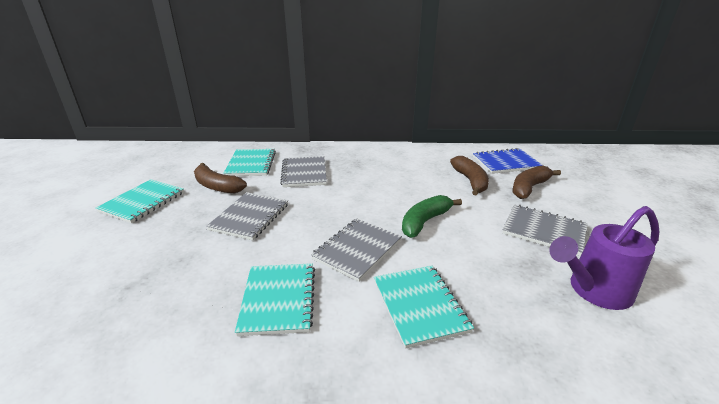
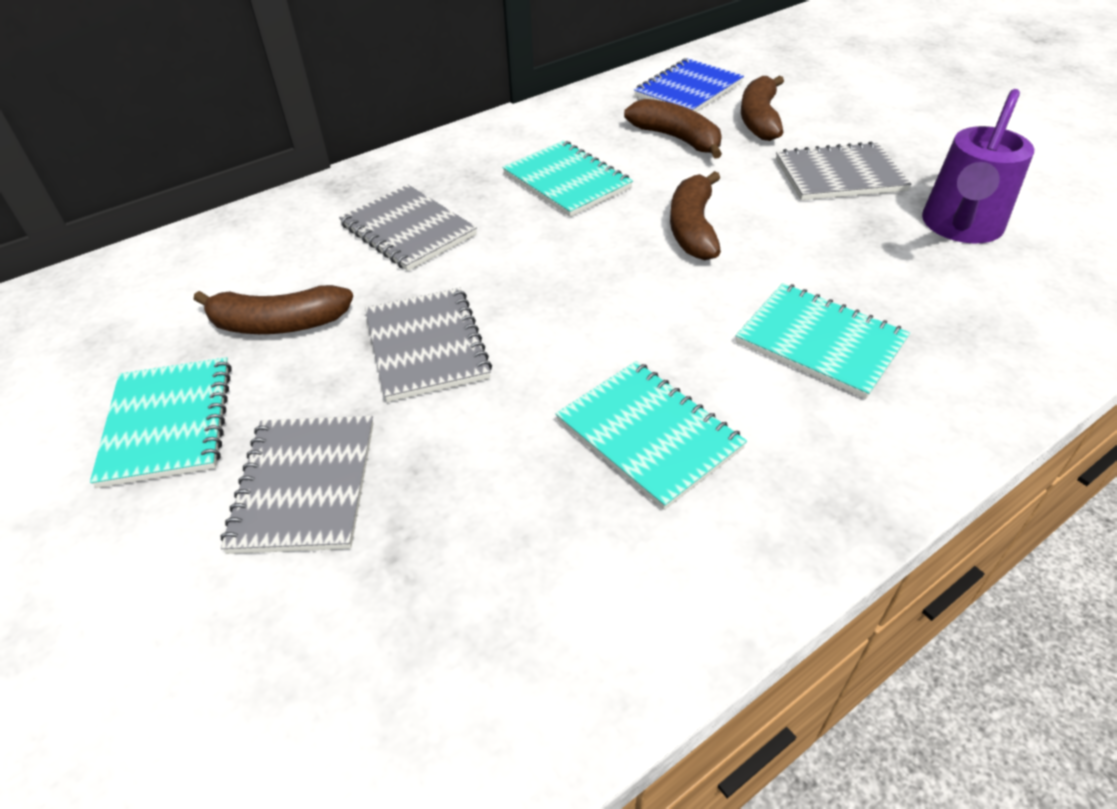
camera: 35 degrees left, 15 degrees up
(251, 164) = (280, 255): turquoise notebook -> turquoise notebook (566, 181)
(357, 250) = (659, 312): grey notebook -> grey notebook (305, 485)
(425, 222) = (693, 228): green banana -> brown banana

